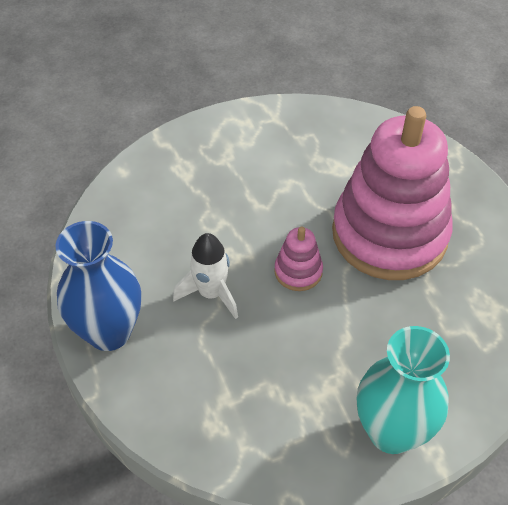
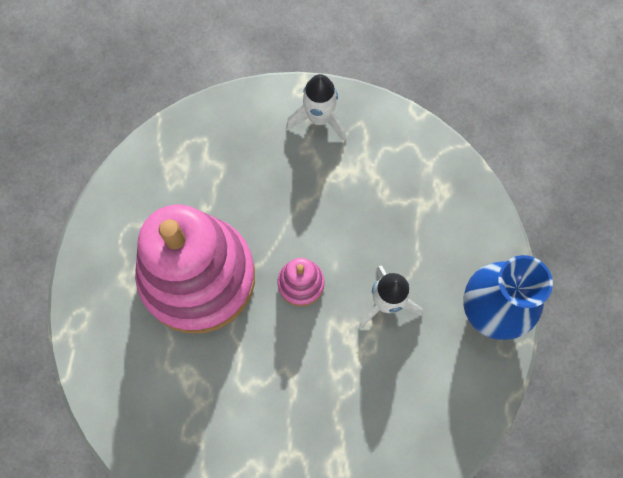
camera: 150 degrees left, 20 degrees up
(391, 431) = (319, 118): turquoise vase -> white rocket

